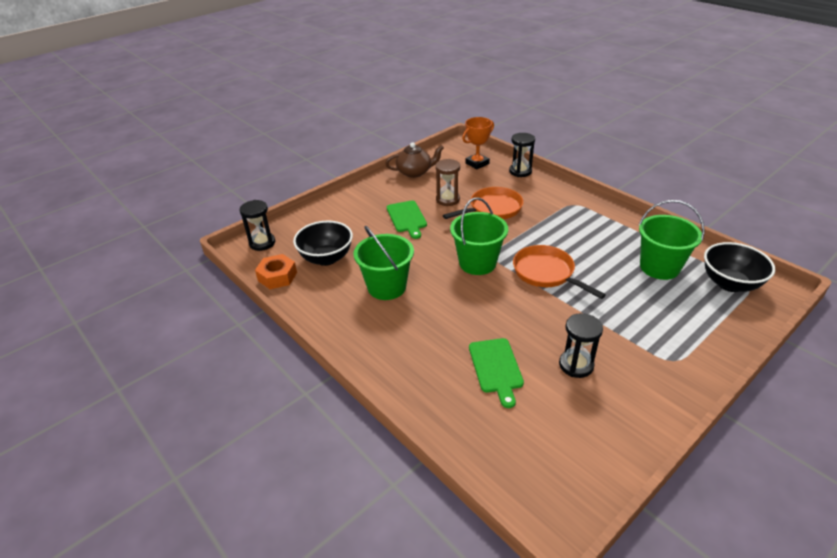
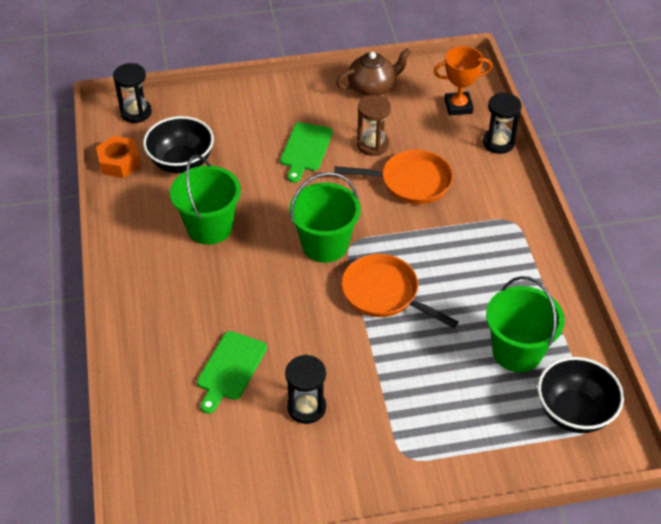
camera: 30 degrees right, 10 degrees up
(415, 172) = (372, 87): brown teapot -> brown teapot turned 45 degrees counterclockwise
(546, 273) = (384, 294): orange pan -> orange pan turned 45 degrees counterclockwise

